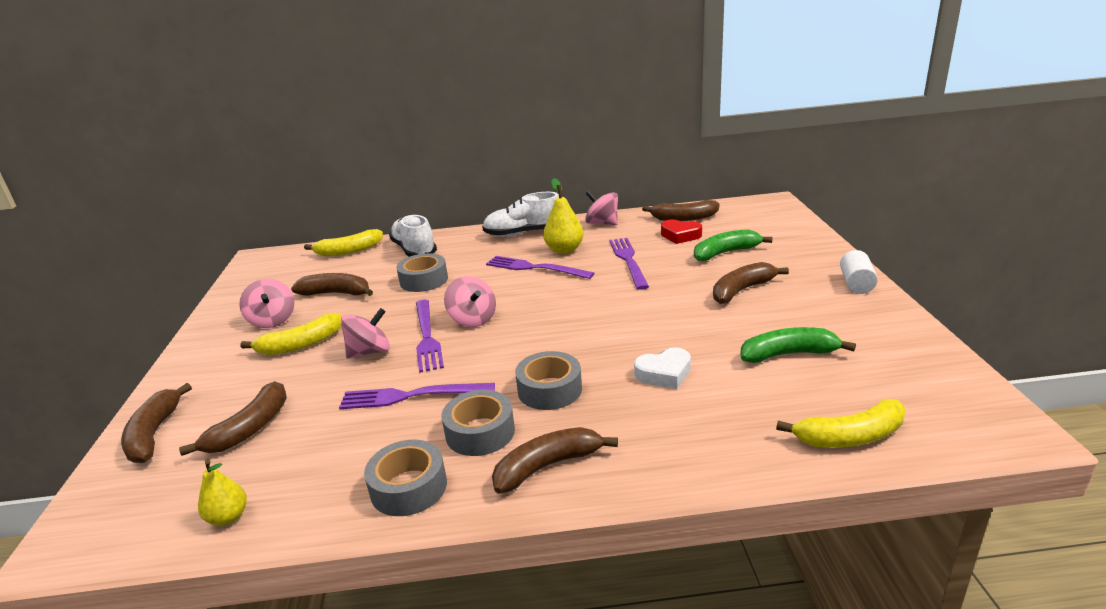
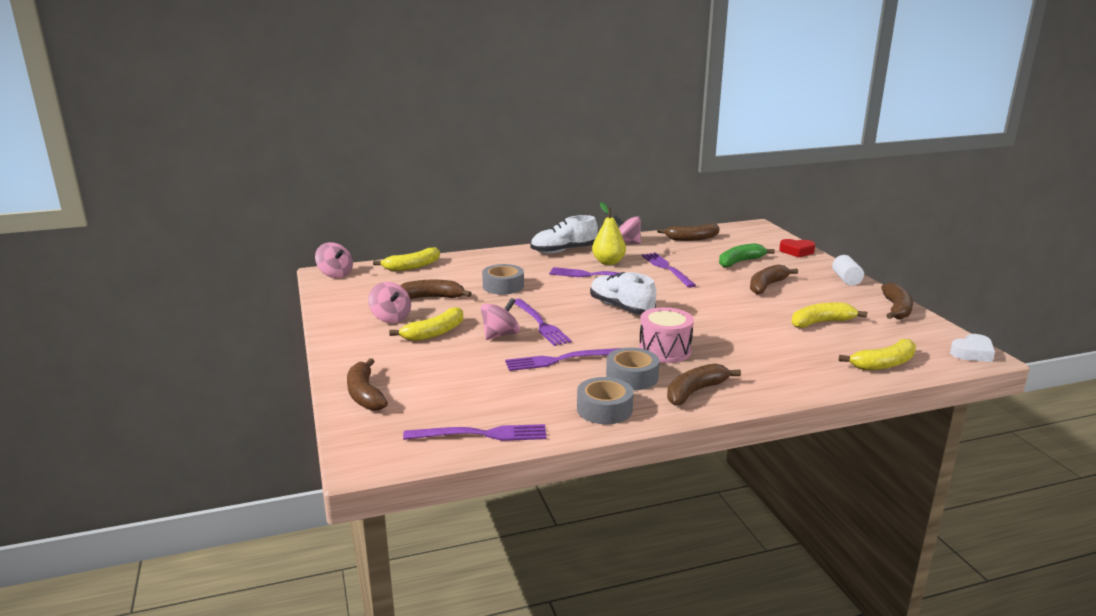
camera: 15 degrees left, 5 degrees down
(228, 517) = (481, 434): yellow pear -> purple fork
(250, 428) = (445, 386): brown banana -> brown banana (896, 309)
(414, 250) = (474, 265): white shoe -> white shoe (621, 307)
(473, 319) = (569, 311): pink spinning top -> pink spinning top (335, 274)
(549, 389) = (664, 350): grey tape -> pink drum
(664, 374) = (742, 337): white heart -> white heart (972, 353)
(680, 235) = (697, 251): red heart -> red heart (797, 251)
(788, 354) = (821, 322): green banana -> yellow banana

